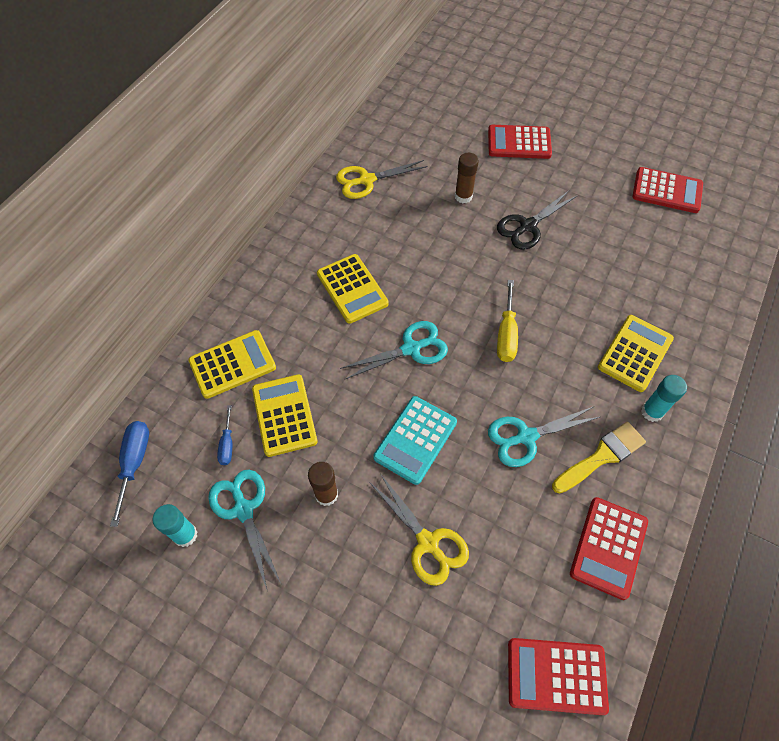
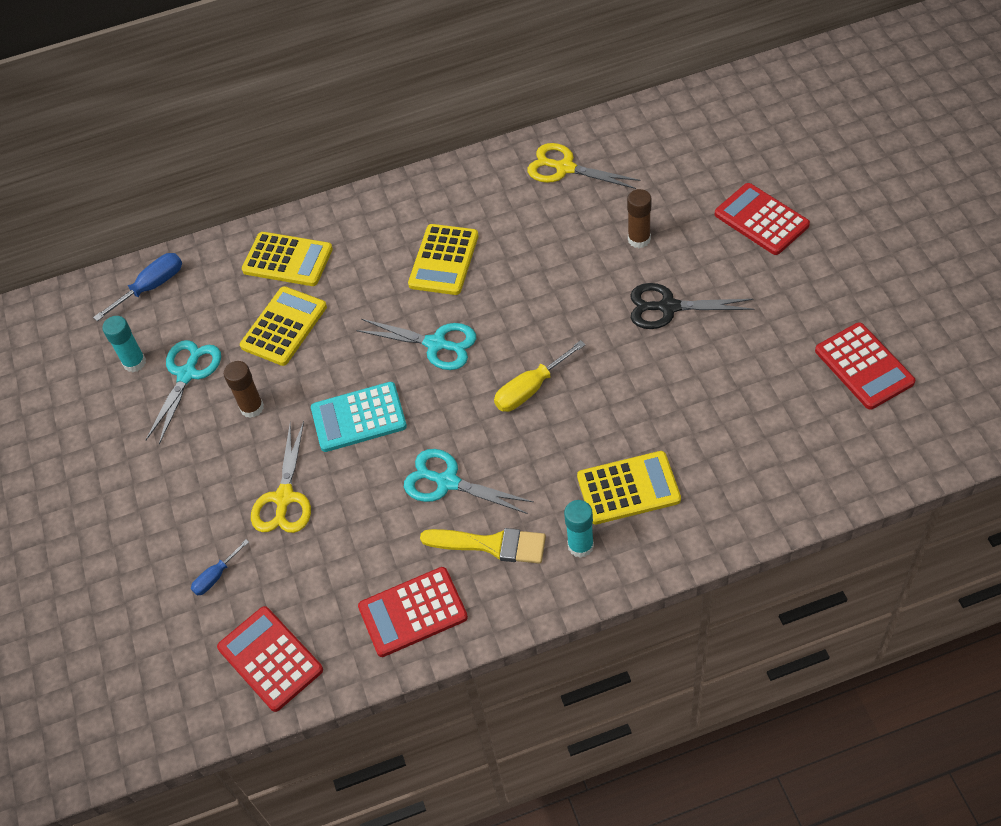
camera: 50 degrees right, 5 degrees down
(227, 444) = (223, 319): blue screwdriver -> blue screwdriver (216, 576)

